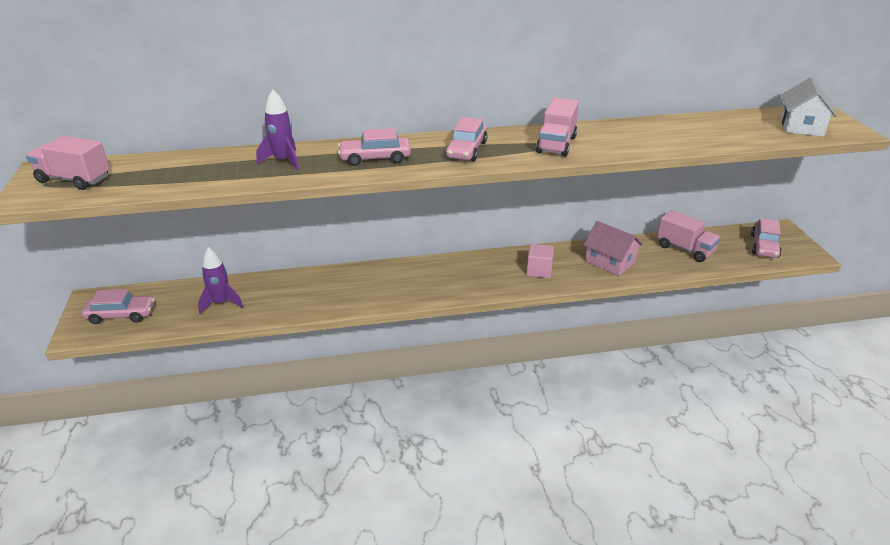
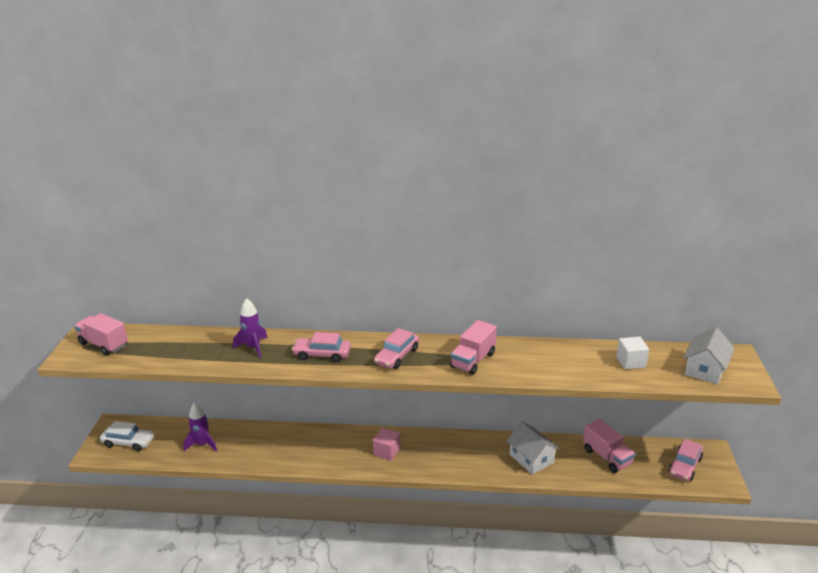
camera: 15 degrees right, 5 degrees down
(121, 315) = (128, 442): pink car -> white car
(539, 270) = (465, 457): pink cube -> pink cube (387, 451)
(610, 262) = (531, 458): pink house -> white house
(724, 128) = (630, 362): none -> white cube

